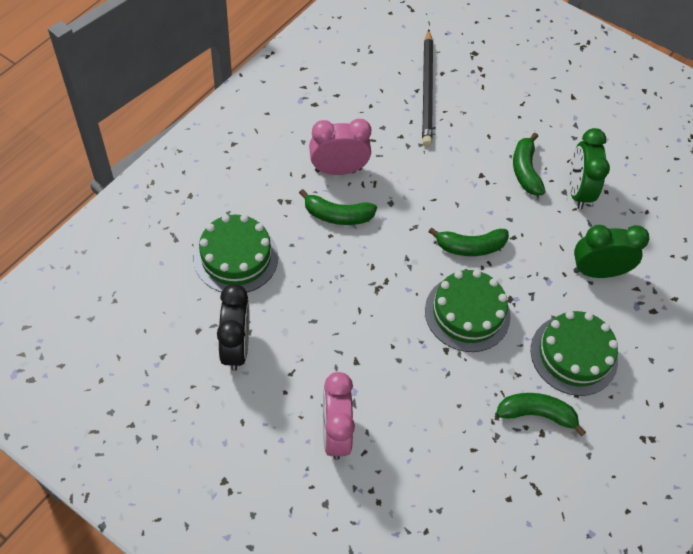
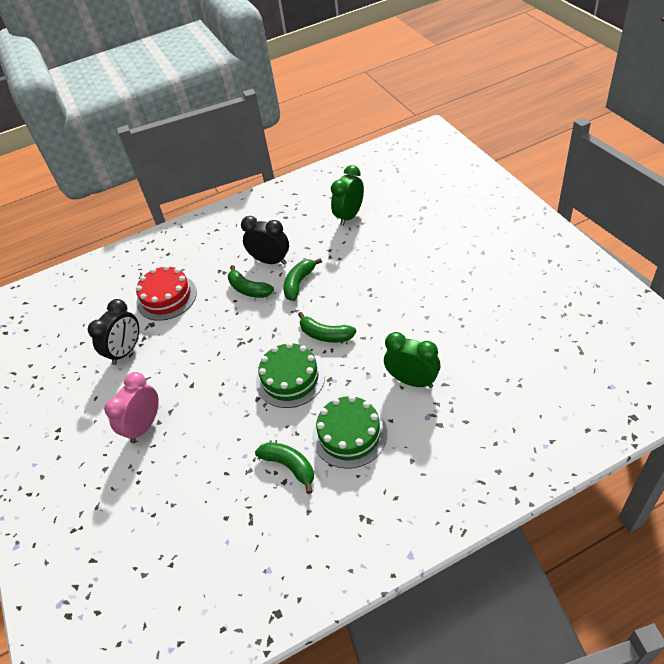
camera: 40 degrees right, 10 degrees down
(236, 257) = (166, 297): green cake -> red cake
(338, 170) = (270, 261): pink clock -> black clock
(427, 90) = (370, 224): black pencil -> none
(525, 171) = (405, 294): green banana -> green banana (299, 283)
(577, 191) = (438, 319): green clock -> green clock (349, 216)

